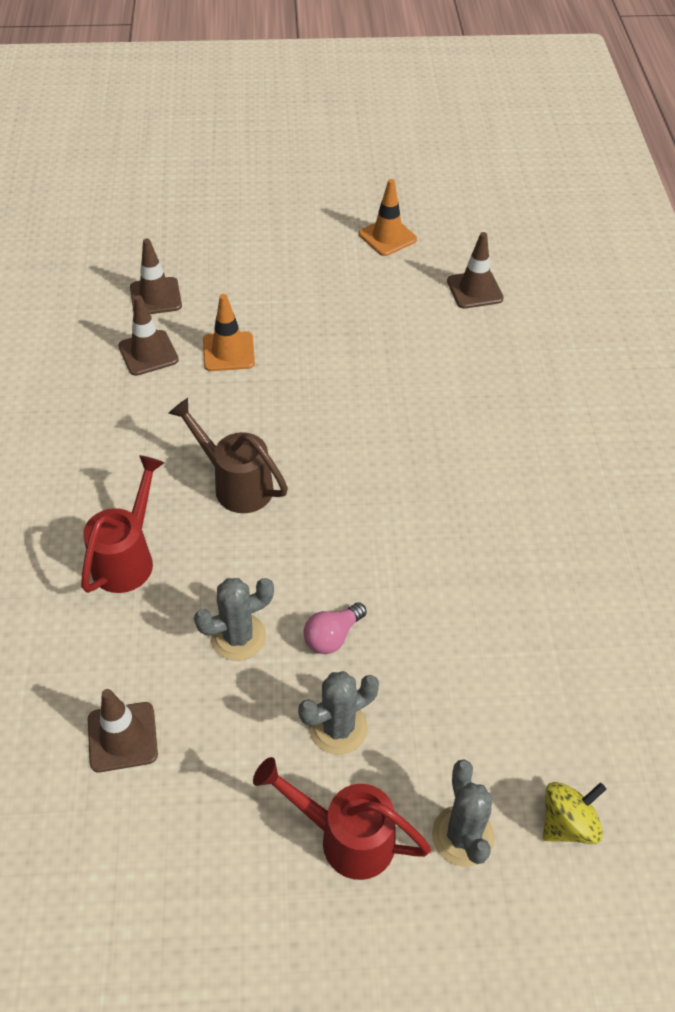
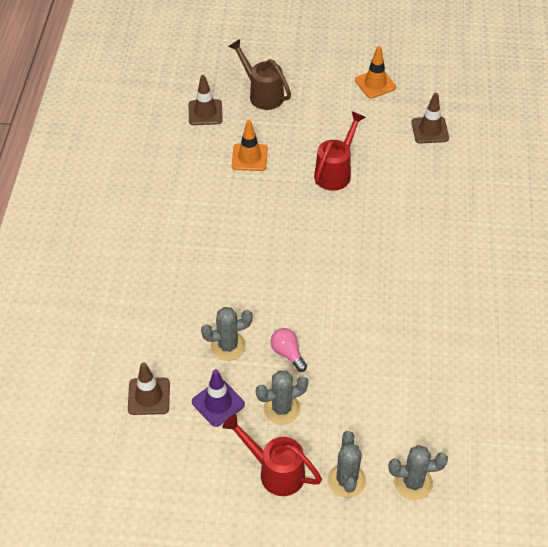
camera: 10 degrees right, 0 degrees up
(128, 557) = (165, 288): red watering can -> red watering can (336, 172)
(148, 353) = (195, 152): brown traffic cone -> none
(235, 484) = (240, 248): brown watering can -> brown watering can (262, 94)
(236, 733) = (218, 403): none -> purple traffic cone
(332, 636) = (287, 353): pink light bulb -> pink light bulb turned 90 degrees clockwise
(567, 823) = (413, 482): yellow spinning top -> grey cactus

